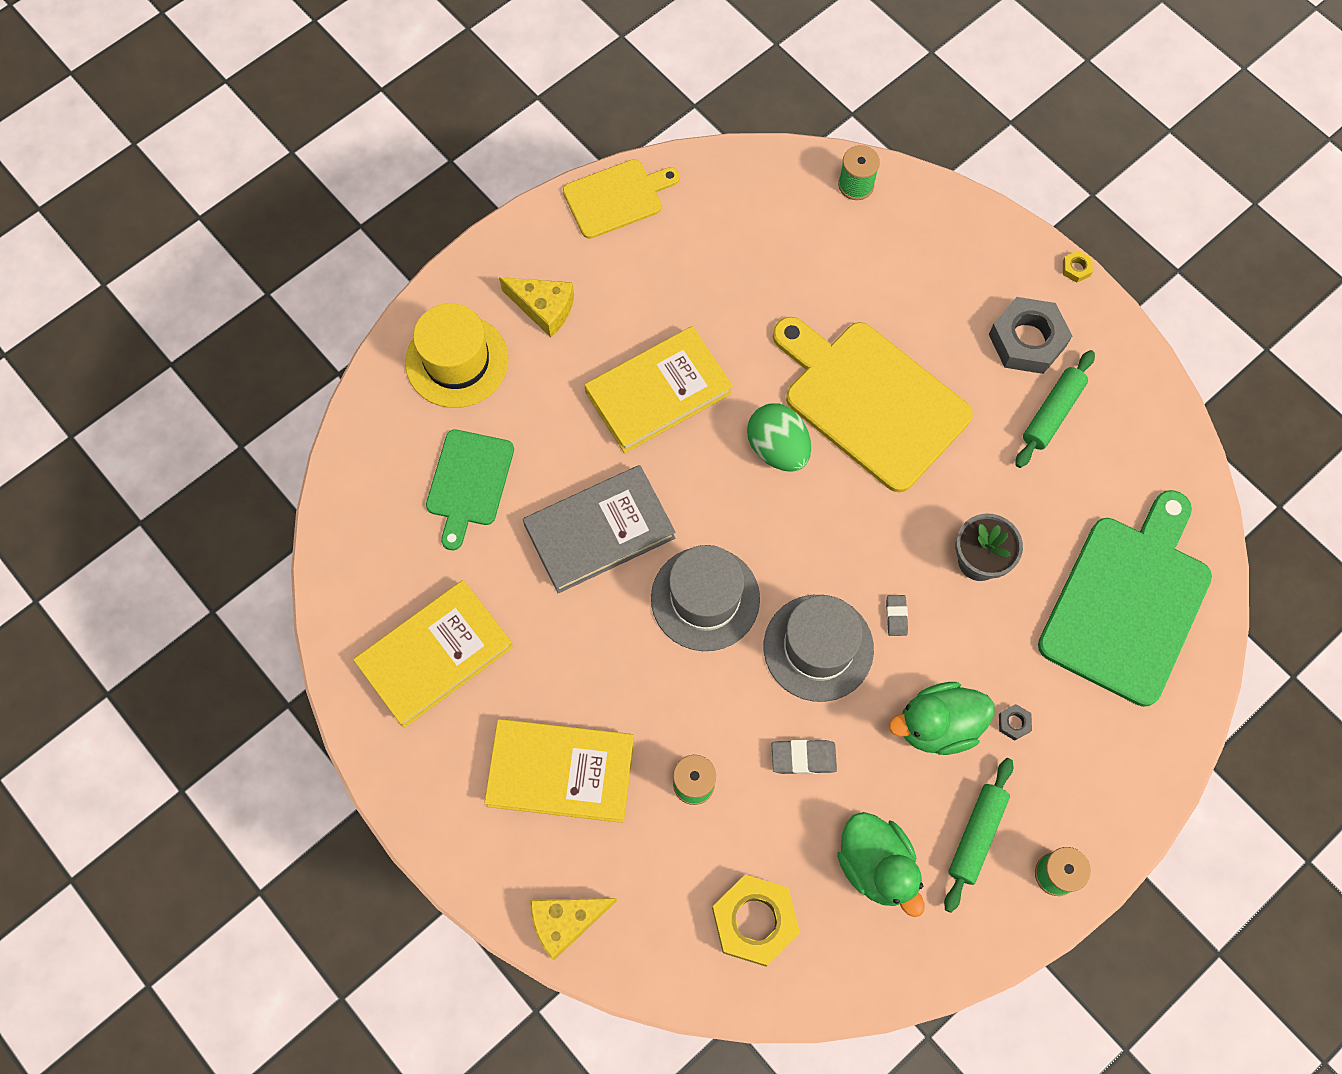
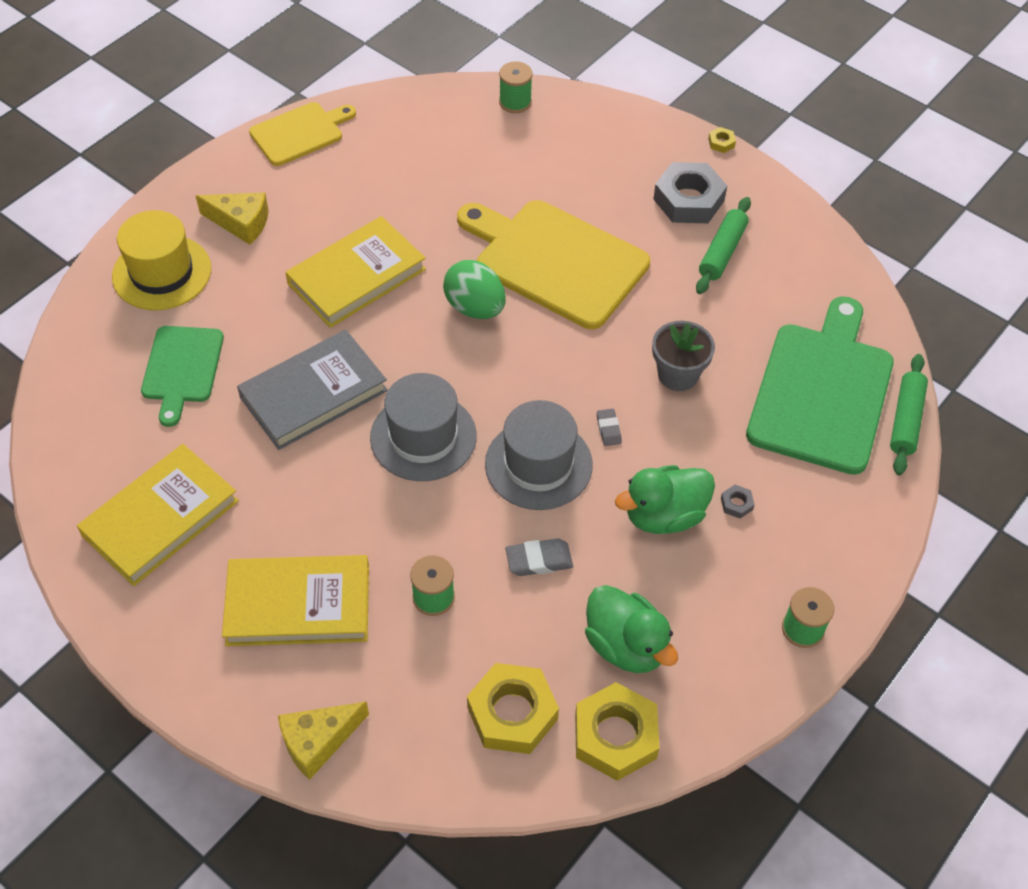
camera: 10 degrees left, 15 degrees down
(851, 961) = (615, 736): none -> yellow nut
(976, 835) = (719, 605): green rolling pin -> green rolling pin (905, 420)

